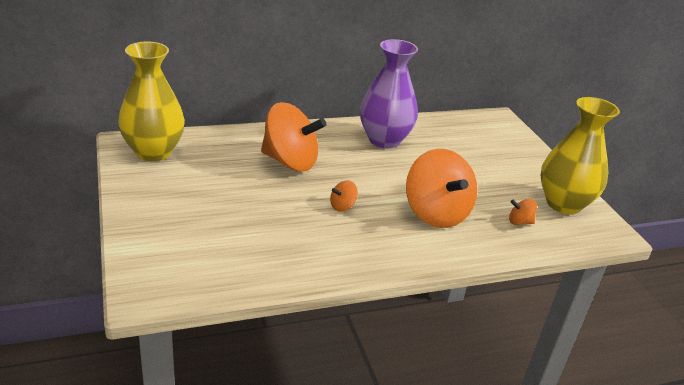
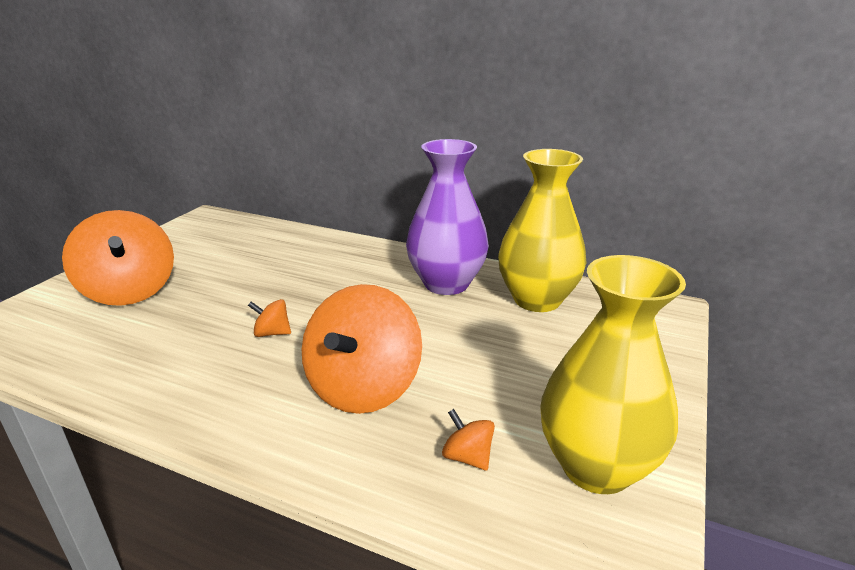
camera: 45 degrees right, 5 degrees down
(153, 152) = (210, 228): yellow vase -> yellow vase (537, 300)
(290, 161) = (304, 272): orange spinning top -> orange spinning top (130, 291)

